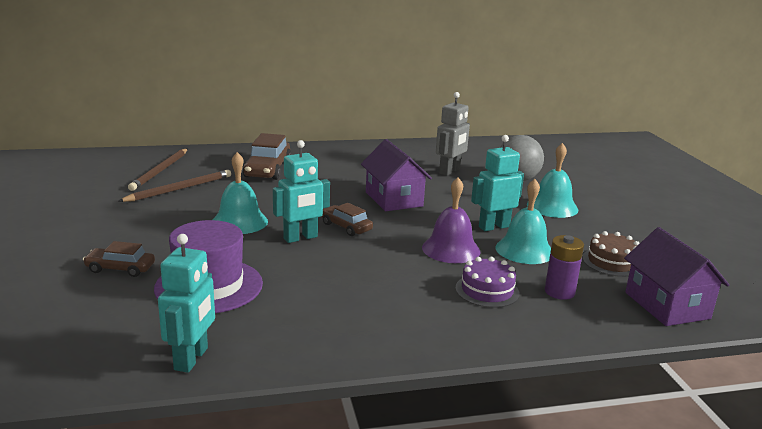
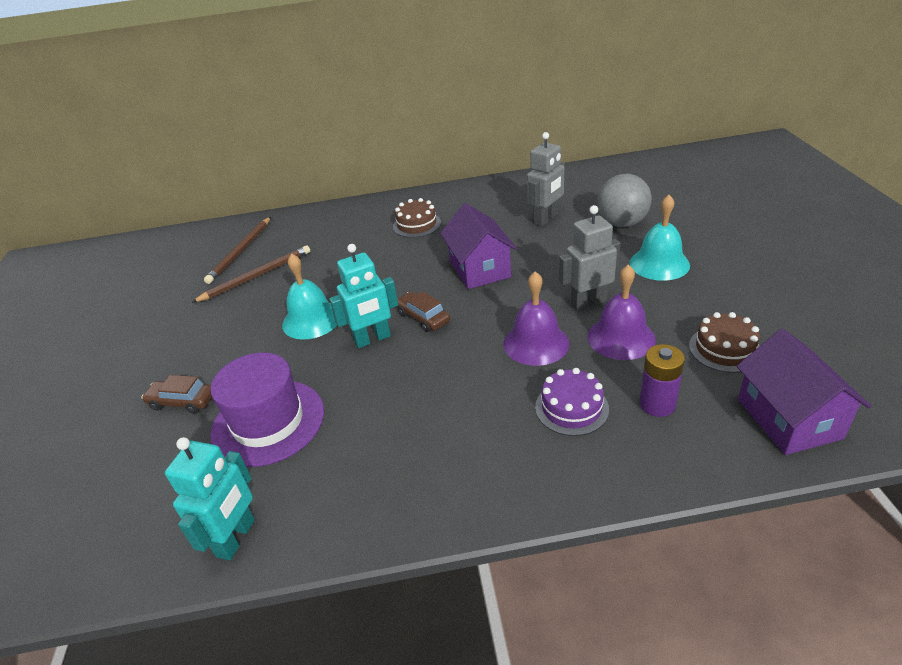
camera: 10 degrees right, 15 degrees up
(267, 169) = (349, 237): brown car -> none
(331, 166) = (417, 224): none -> brown cake
(494, 227) = (588, 302): turquoise robot -> grey robot
(524, 250) = (621, 337): turquoise bell -> purple bell

